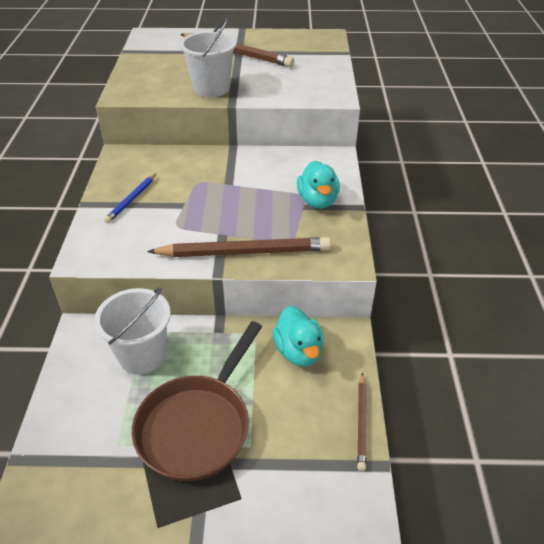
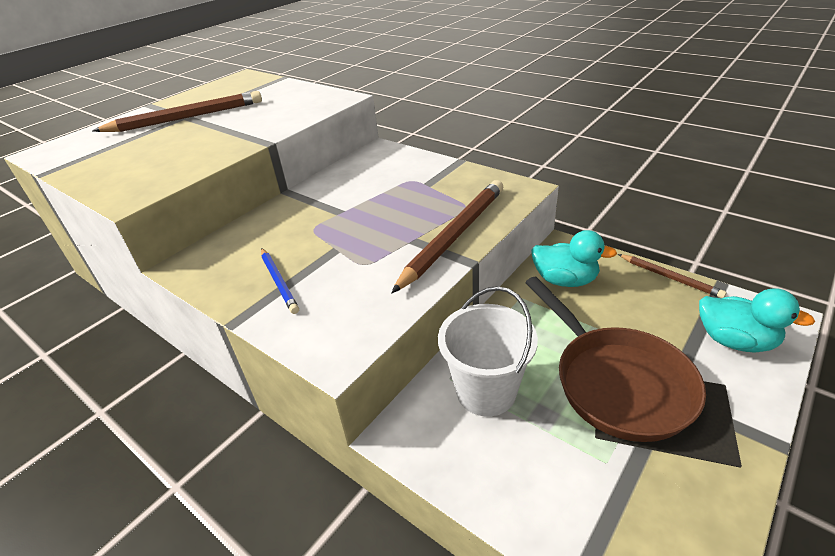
camera: 50 degrees left, 5 degrees down
(211, 88) = (221, 145): white bucket -> none
(317, 201) = (428, 176): turquoise duck -> turquoise duck (734, 341)

